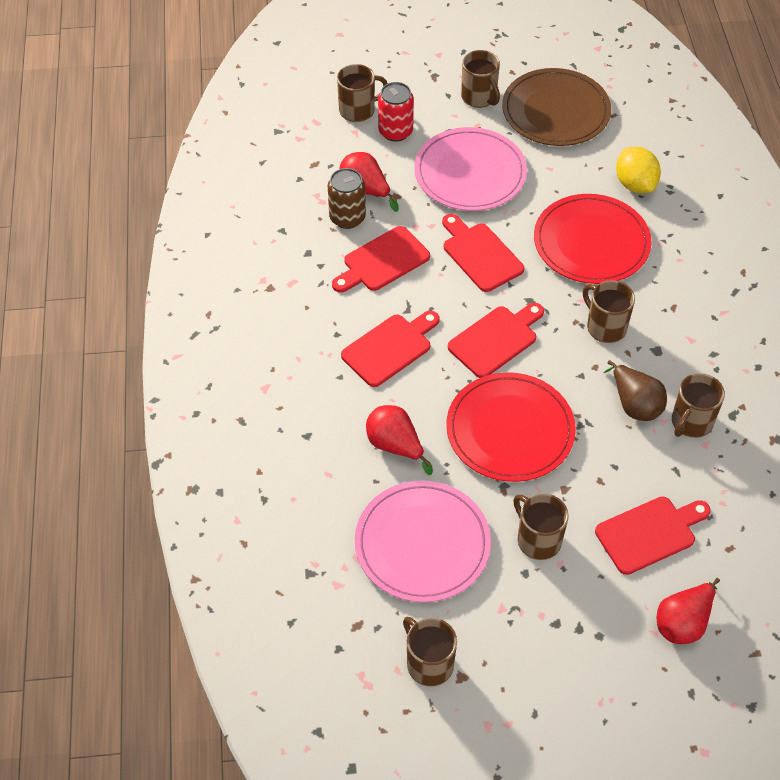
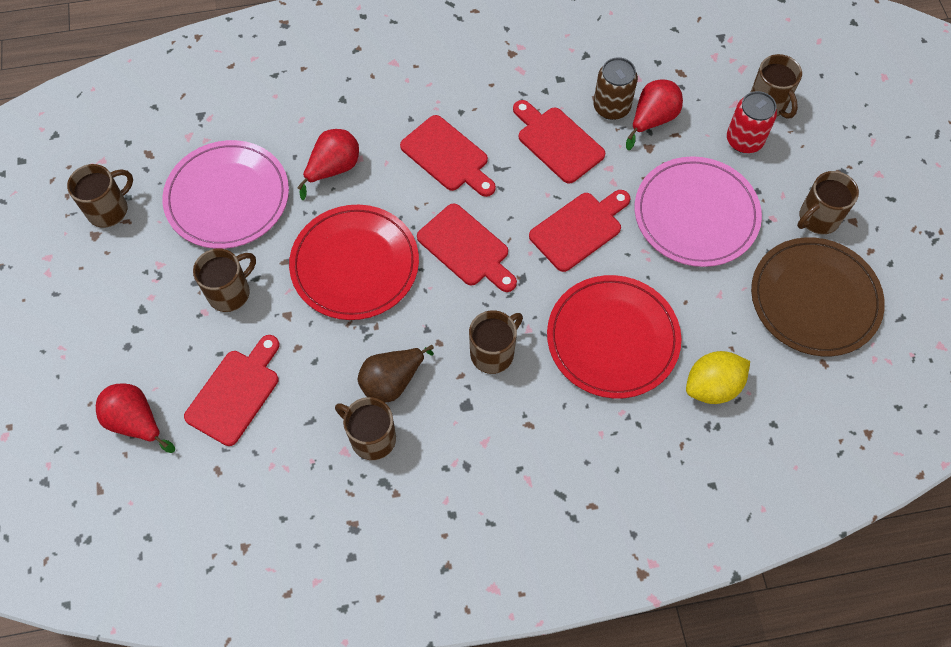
camera: 85 degrees right, 10 degrees up
(649, 533) = (235, 393): red cutting board -> red cutting board turned 120 degrees counterclockwise

